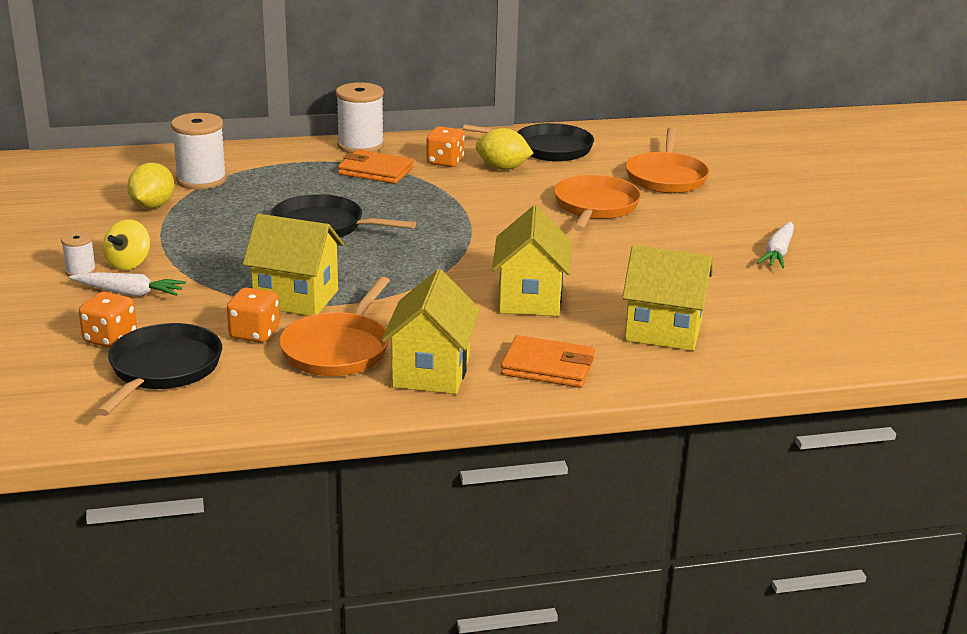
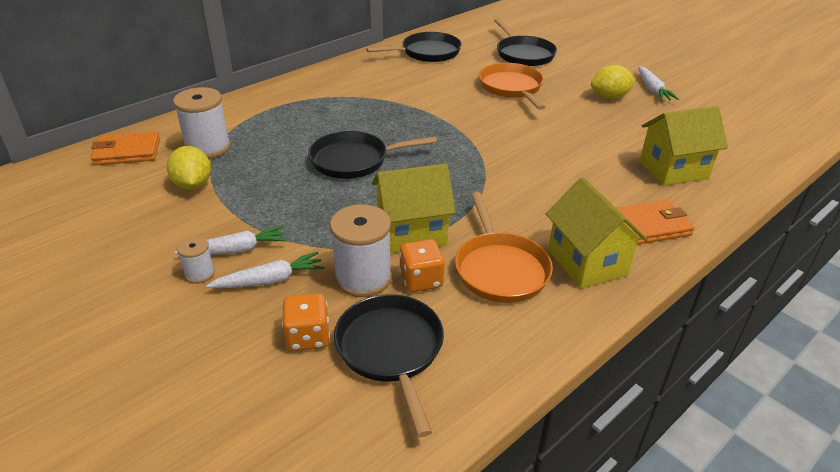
camera: 30 degrees left, 10 degrees up
(129, 264) = (236, 250): yellow spinning top -> white carrot
(360, 146) = (299, 83): white spool -> white spool (363, 278)
(376, 171) = (335, 101): orange wallet -> orange wallet (127, 152)
(445, 162) = (374, 80): orange dice -> none
(502, 168) = (418, 75): yellow lemon -> yellow lemon (609, 97)
(530, 299) = (567, 173): yellow house -> none
(666, 177) = (523, 54): orange pan -> black pan

